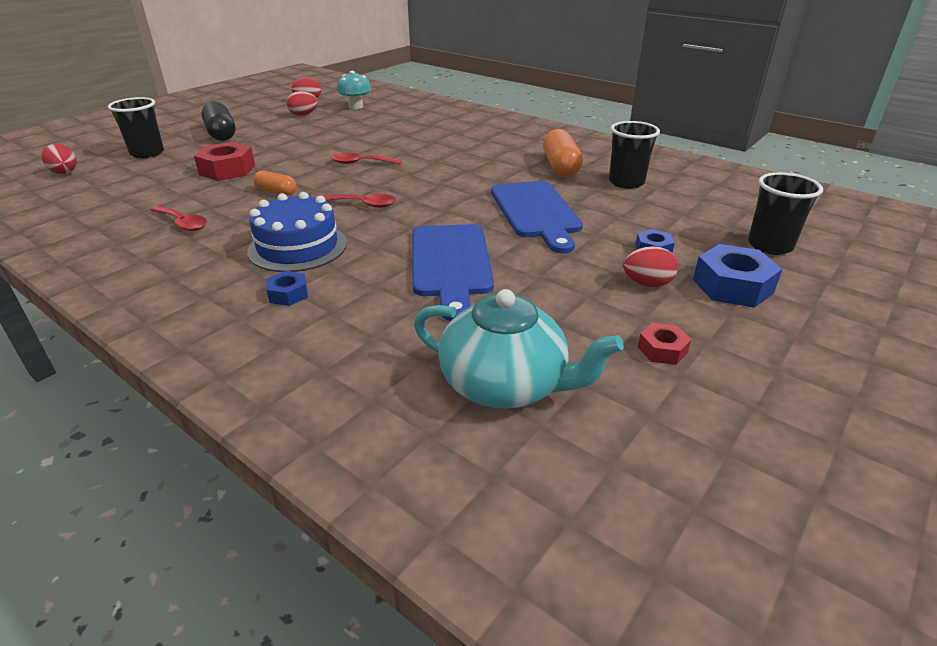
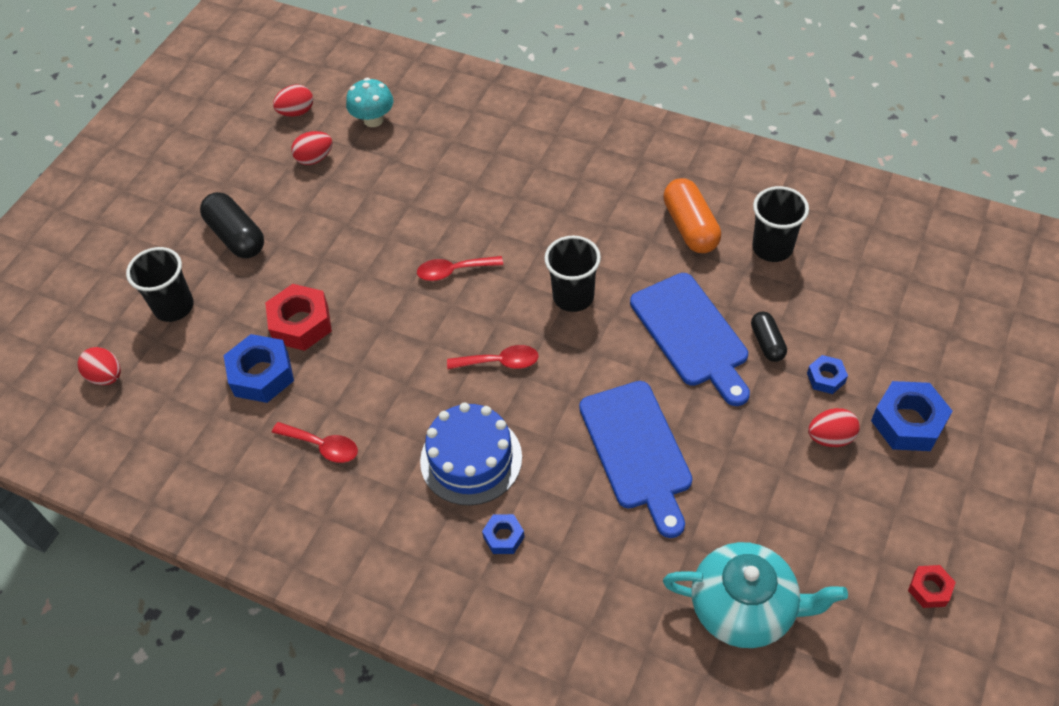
camera: 10 degrees left, 20 degrees up
(174, 186) = (261, 375): none -> blue nut
(276, 192) = (388, 359): orange capsule -> none
(603, 224) = (767, 343): none -> black capsule
(662, 350) = (861, 531): red nut -> red nut (929, 589)
(770, 246) = (936, 344): black cup -> black cup (573, 297)

